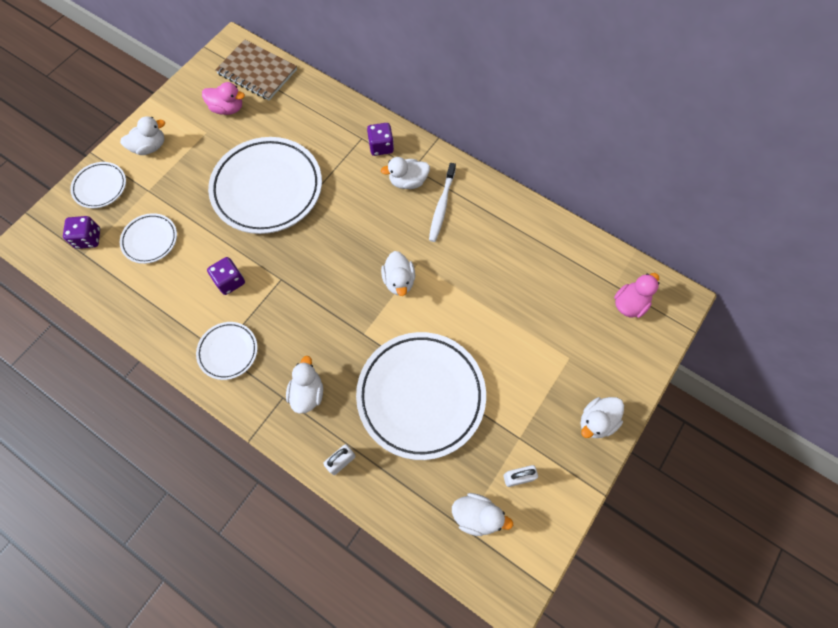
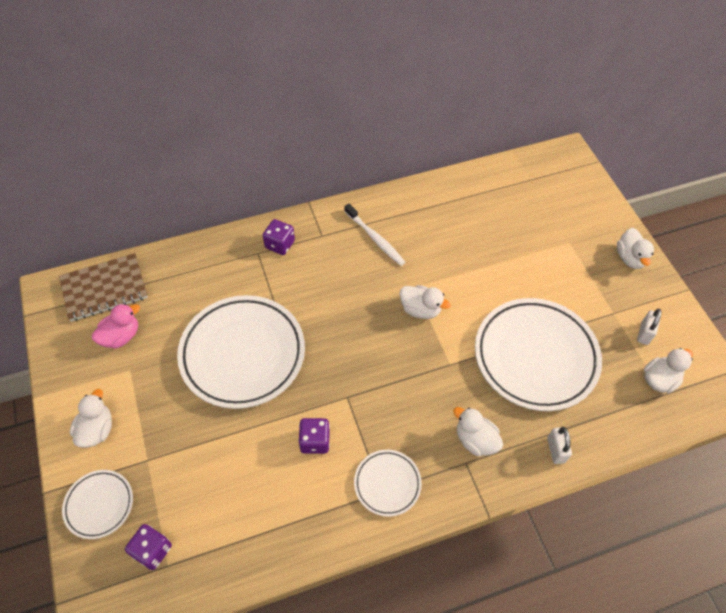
camera: 55 degrees left, 10 degrees down
(150, 240) = (208, 489): white plate -> none
(408, 181) = (331, 247): white duck -> none
(629, 304) = (551, 181): pink duck -> none

